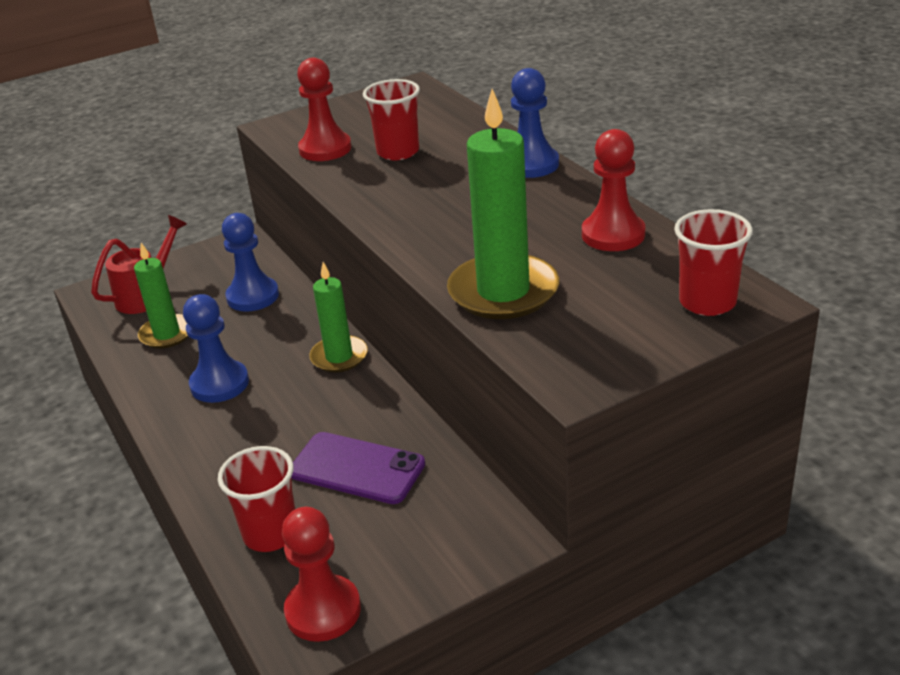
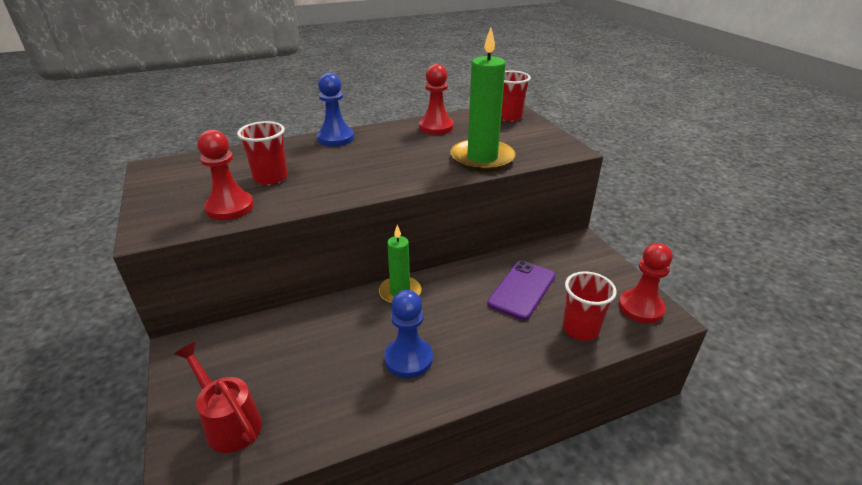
camera: 85 degrees left, 0 degrees up
(167, 334) = (314, 400): green candle -> none
(253, 296) = (287, 339): blue pawn -> none

